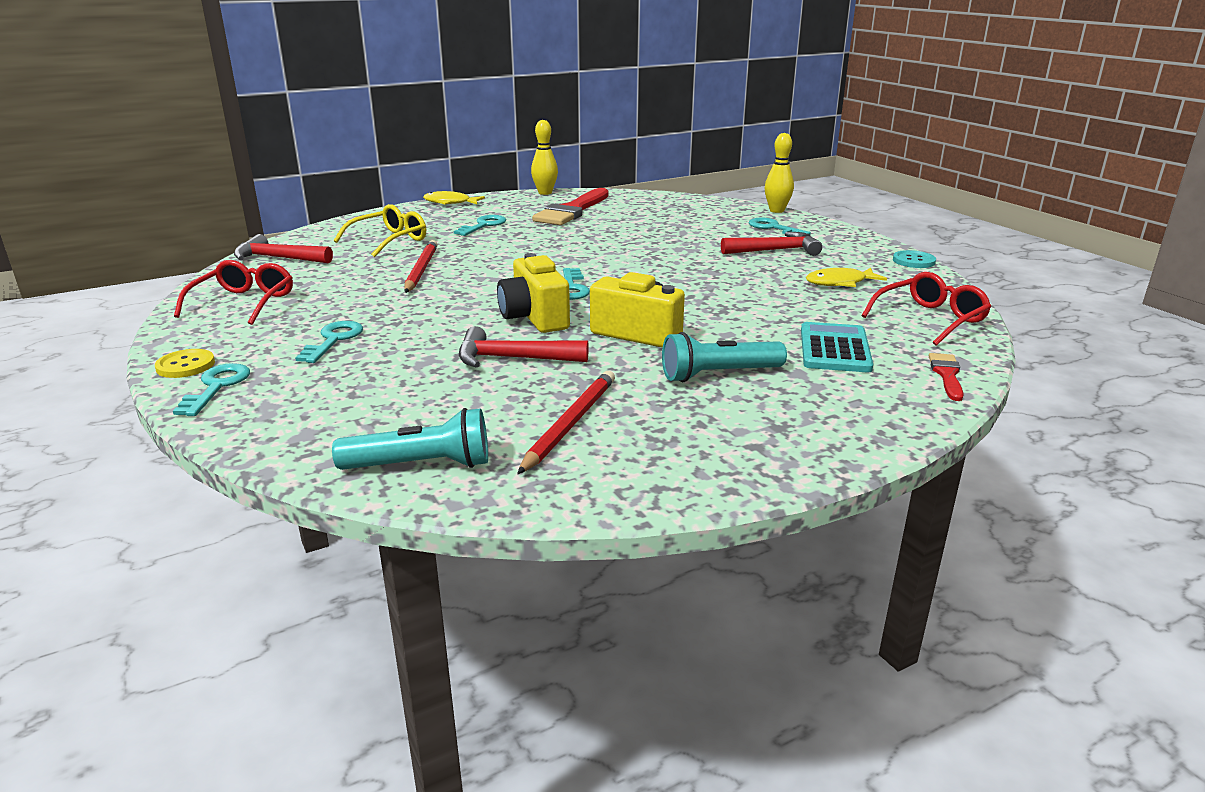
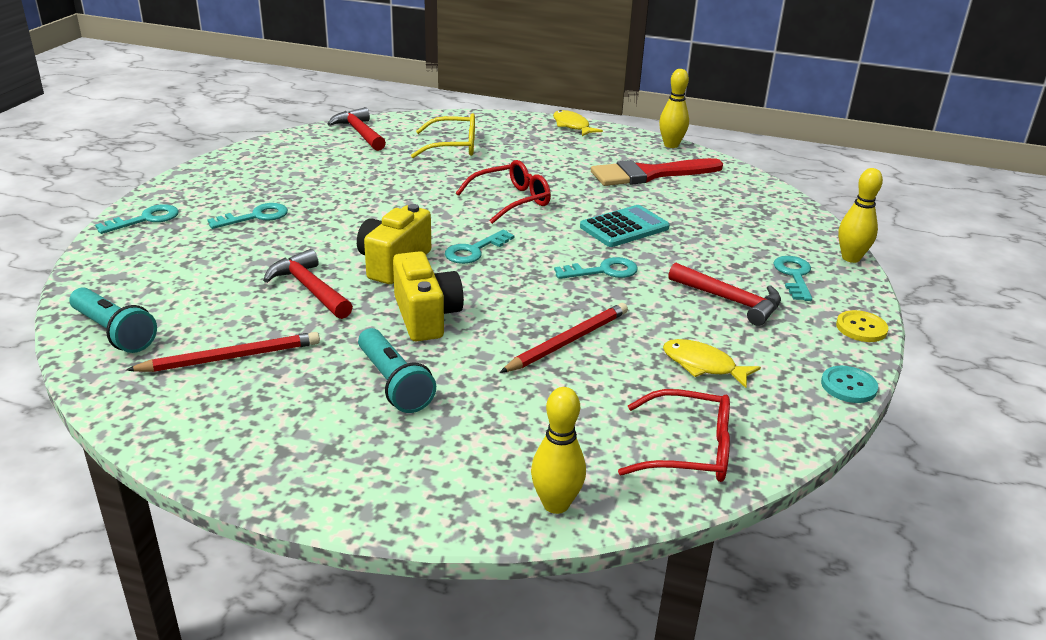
camera: 45 degrees right, 5 degrees up
(185, 365) = (162, 196): yellow button -> yellow button (861, 328)
(243, 303) = (272, 162): red glasses -> red glasses (511, 201)
(421, 270) = (417, 183): red pencil -> red pencil (567, 341)
(484, 225) = (547, 160): turquoise key -> turquoise key (603, 271)
(718, 374) = (394, 383): turquoise flashlight -> turquoise flashlight turned 150 degrees counterclockwise
(834, 349) = (528, 420): turquoise calculator -> turquoise calculator (624, 227)
(946, 375) = (556, 504): red brush -> yellow bowling pin

